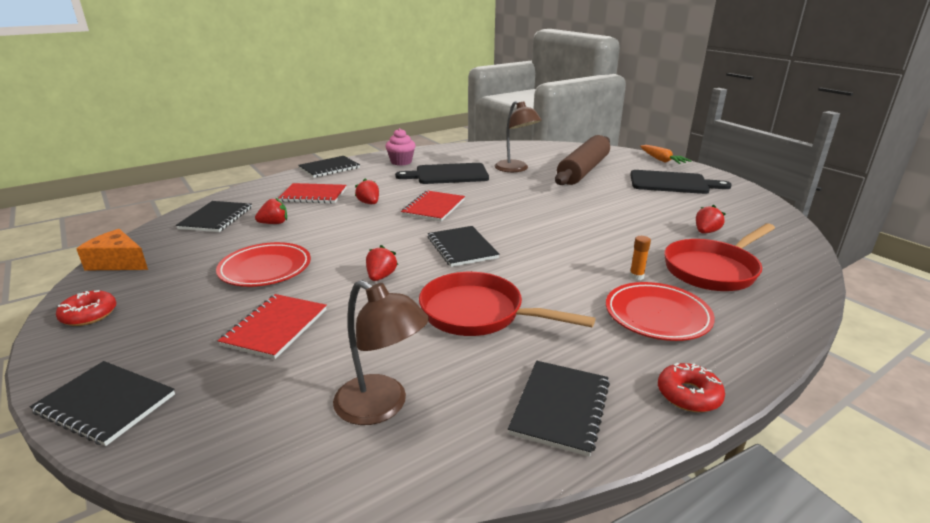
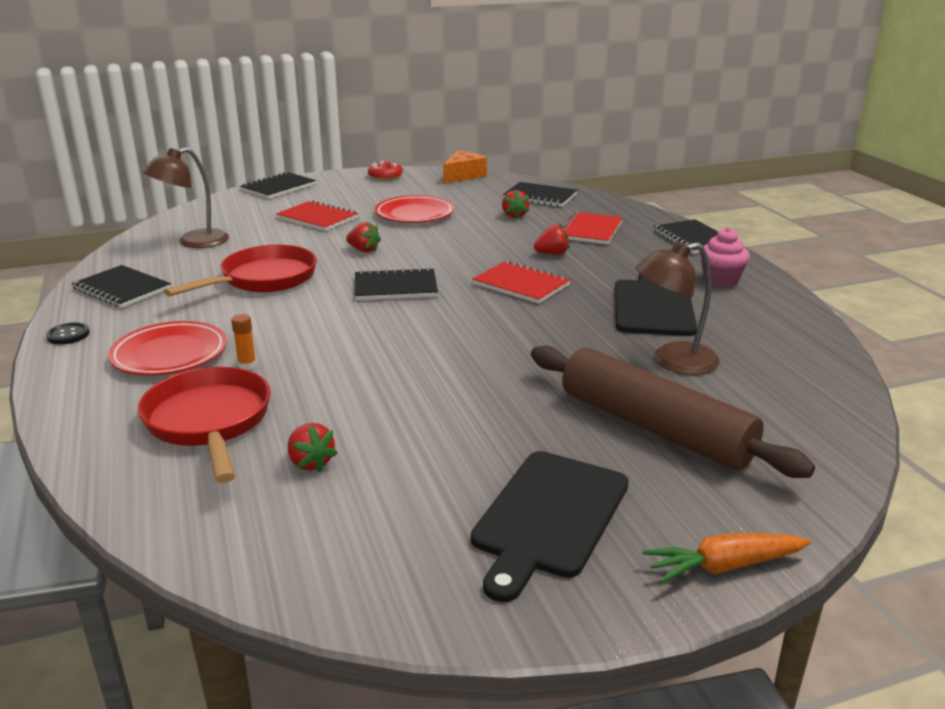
camera: 105 degrees right, 0 degrees up
(688, 395) = (68, 335): red donut -> black button

